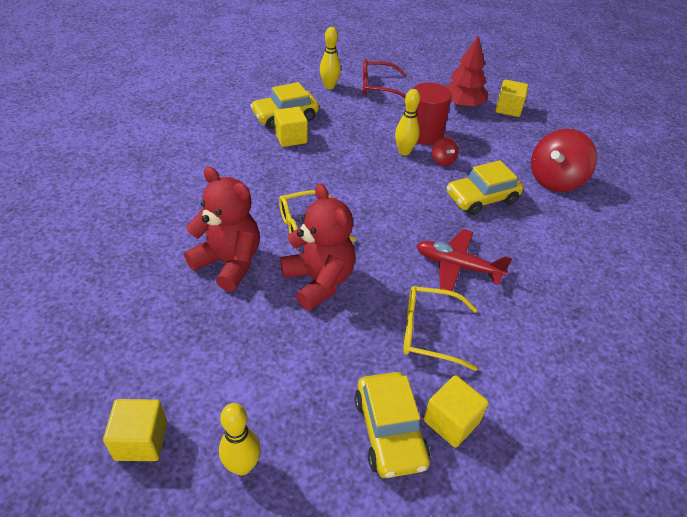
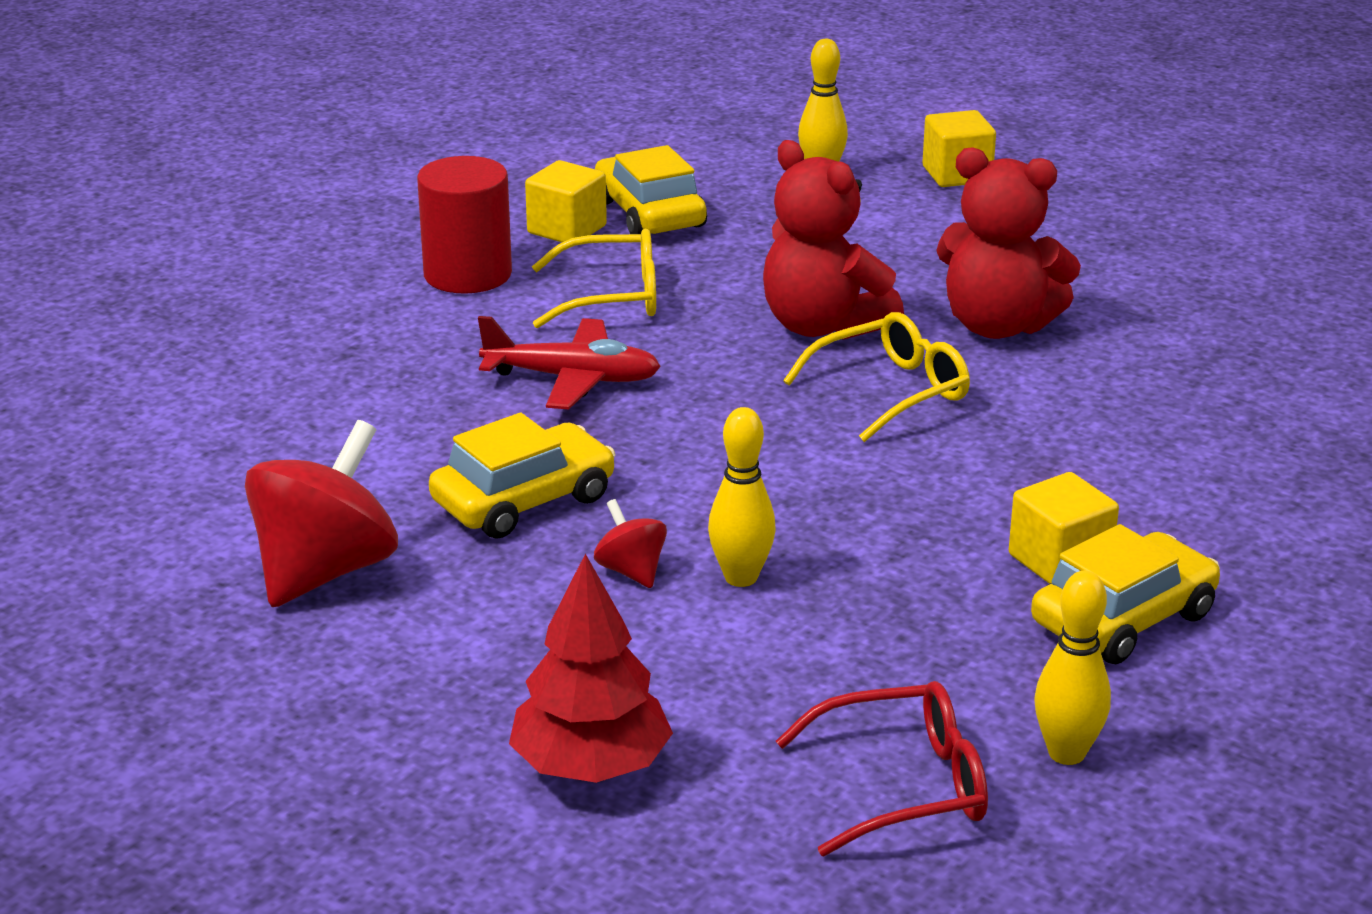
camera: 170 degrees right, 15 degrees down
(424, 134) = (697, 637): red cylinder -> red cylinder (467, 274)
(508, 109) = (429, 782): yellow cube -> none

